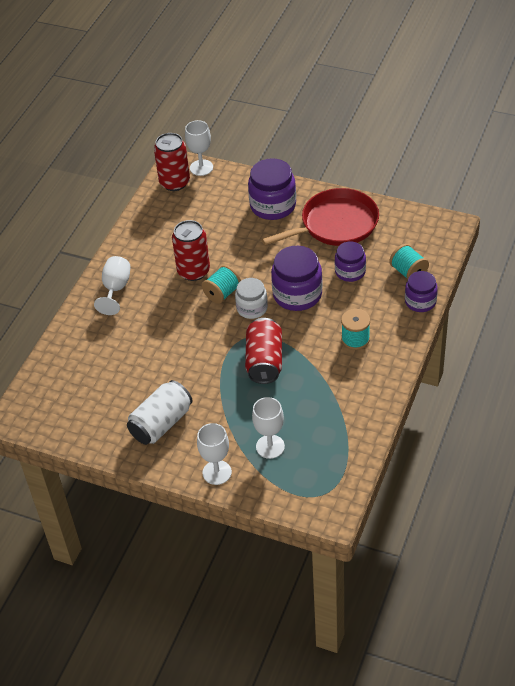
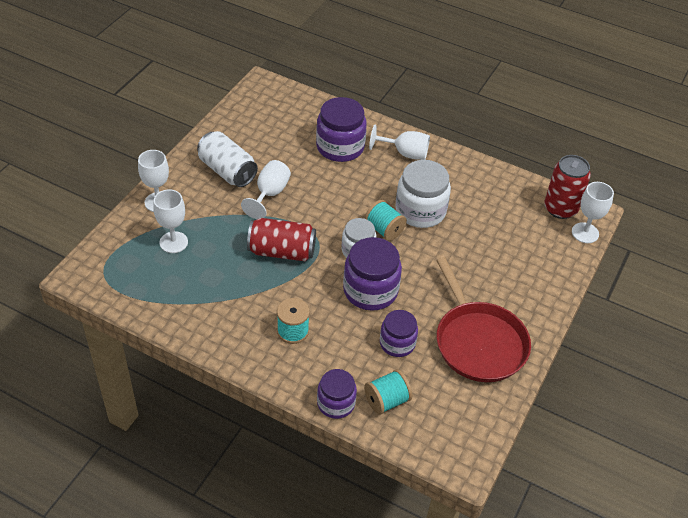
camera: 90 degrees right, 0 degrees up
(189, 383) = (269, 194): none -> white goblet
(193, 271) = (420, 211): red can -> white jar
(273, 205) = (516, 288): purple jar -> purple jar (340, 147)

